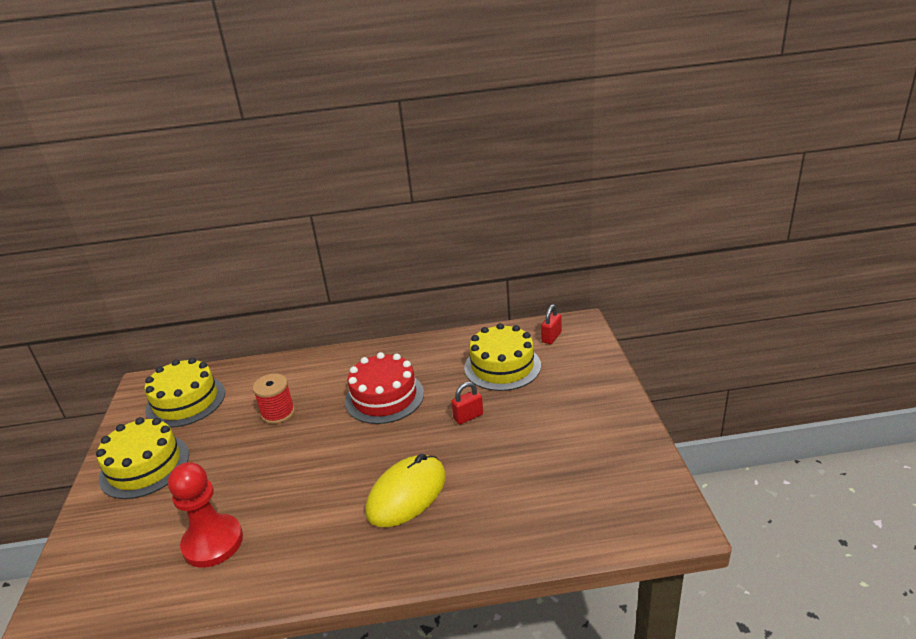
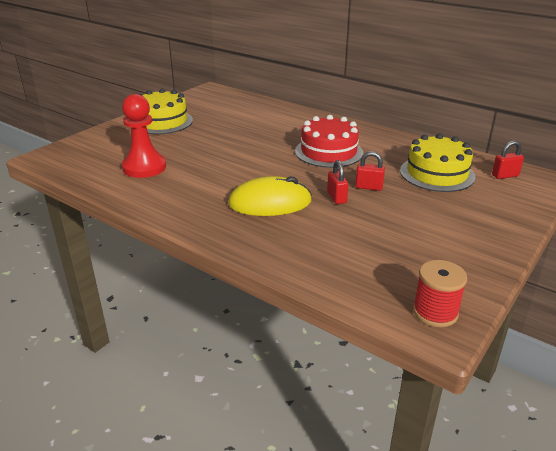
camera: 40 degrees right, 0 degrees up
(186, 401) = (219, 104): yellow cake -> none
(278, 413) = (256, 131): red spool -> red spool (435, 312)
(456, 447) = (336, 197): none -> red padlock

